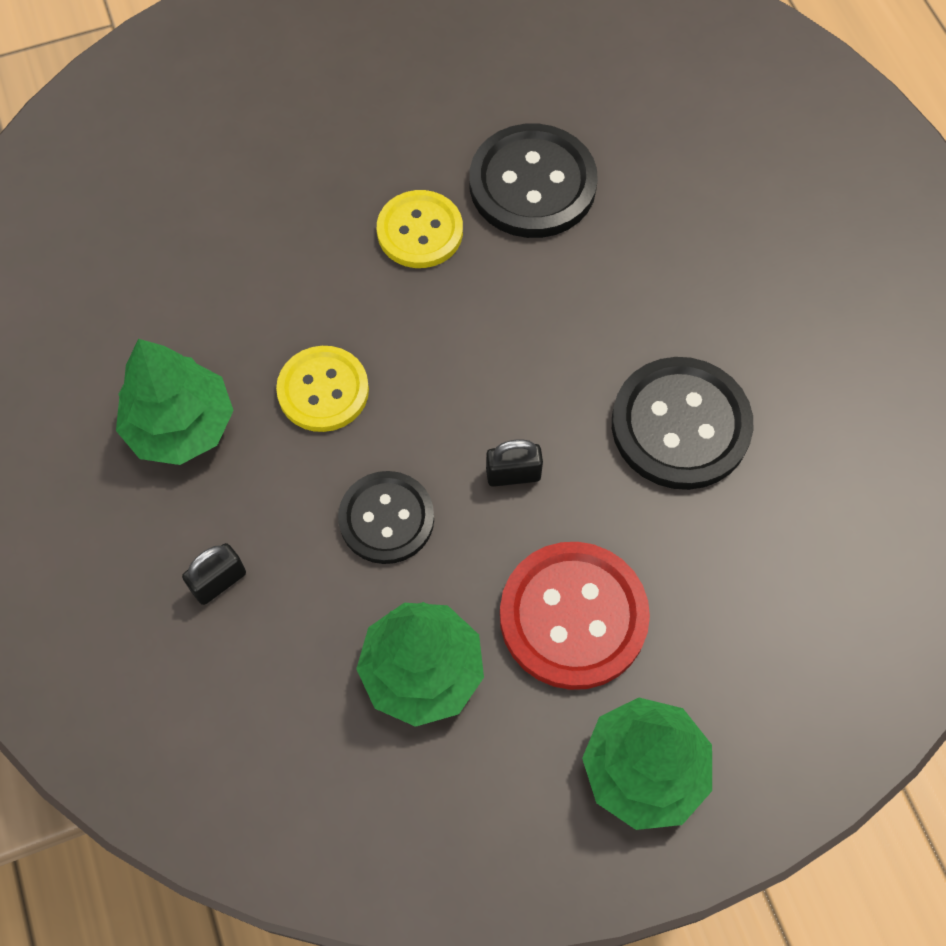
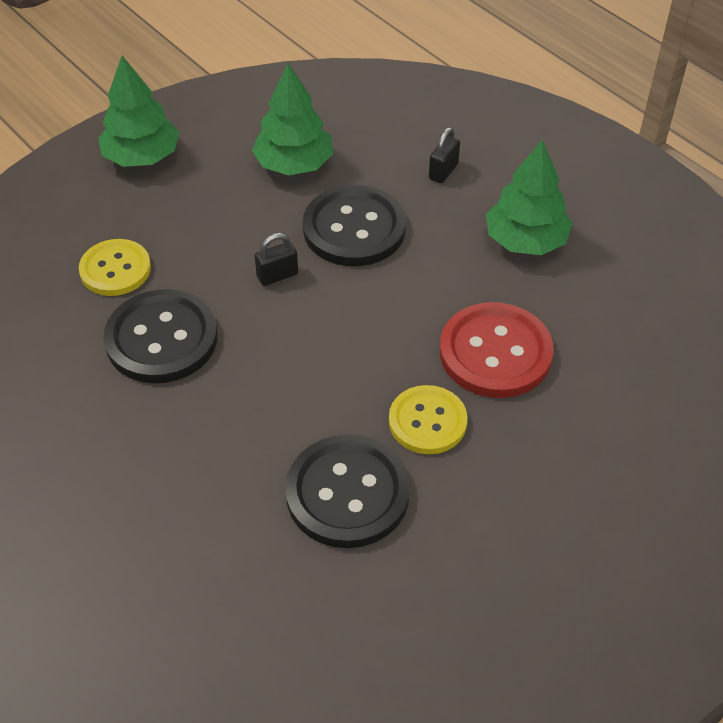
camera: 160 degrees right, 15 degrees down
(323, 390) = (440, 288): yellow button -> yellow button (115, 269)
(386, 519) = (354, 229): black button -> black button, size x1.51
(573, 617) = (208, 212): red button -> red button (495, 353)

